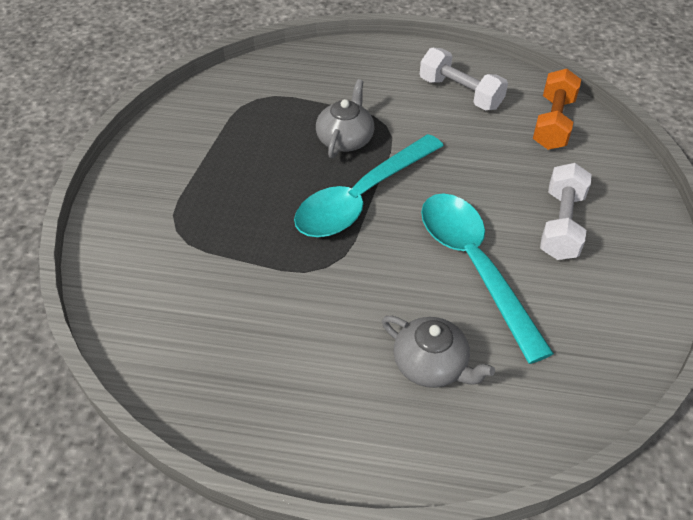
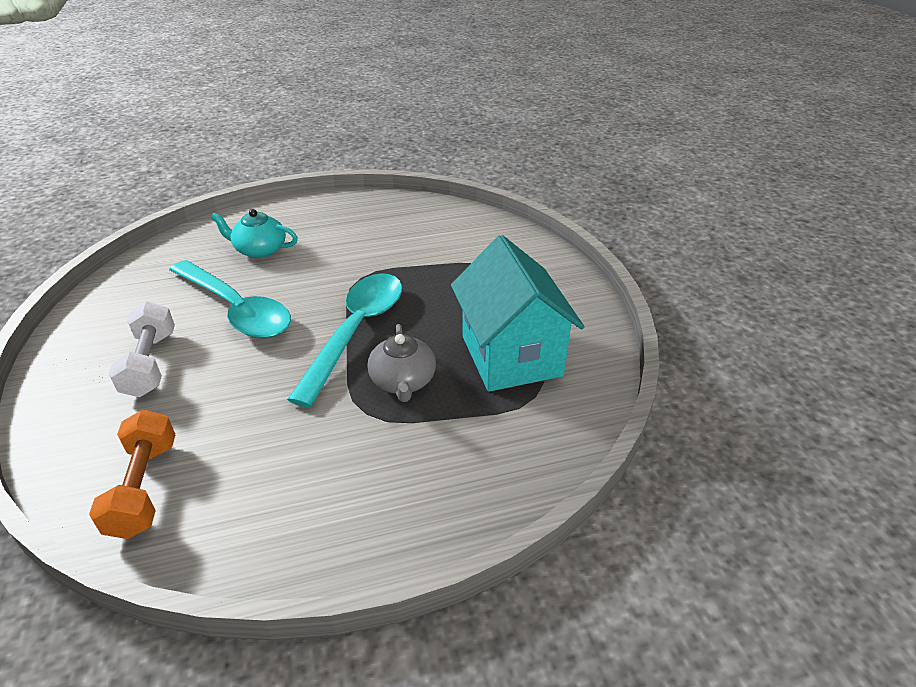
camera: 155 degrees right, 10 degrees down
(246, 132) = (511, 356): none -> turquoise house
(431, 365) = (259, 250): grey teapot -> turquoise teapot
(460, 93) = (282, 494): white dumbbell -> none

